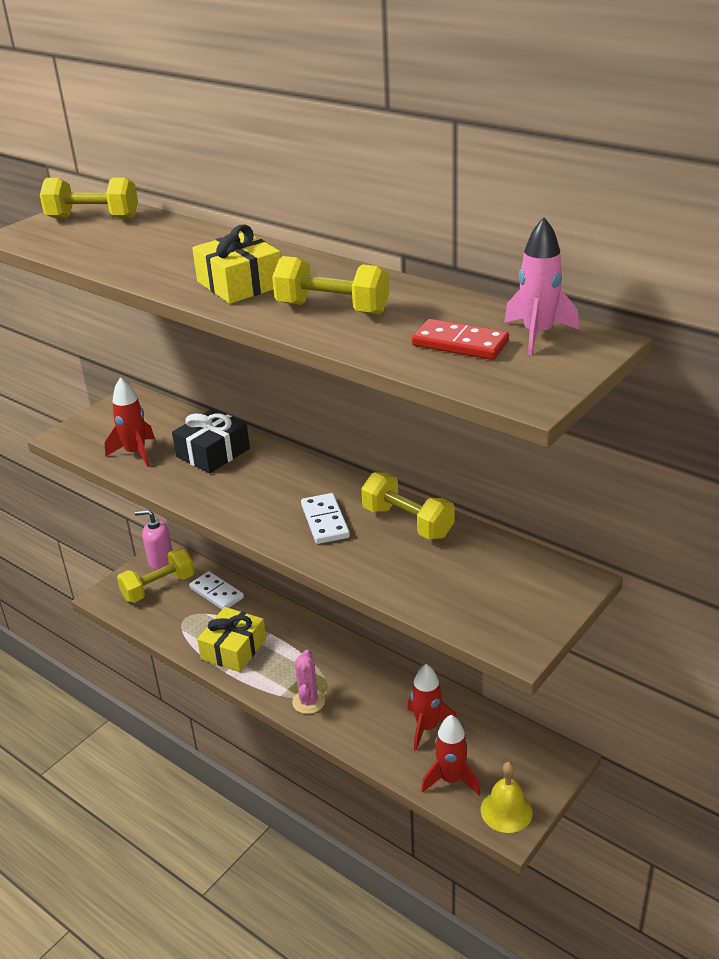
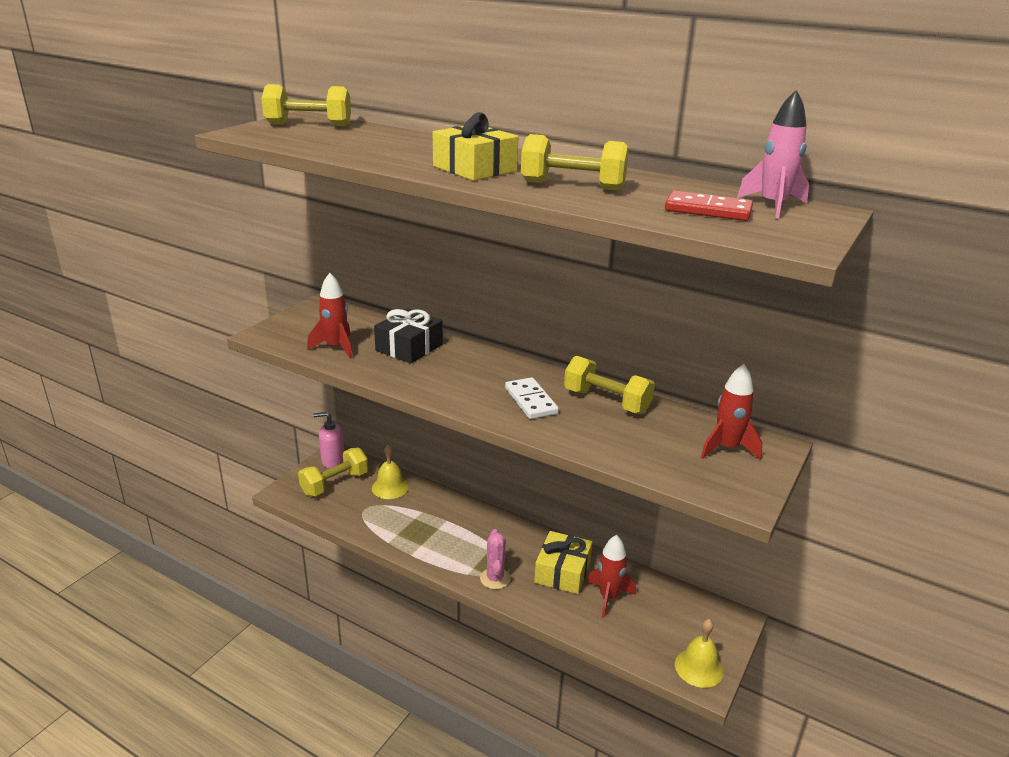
camera: 10 degrees left, 5 degrees down
(216, 593) = (390, 487): white domino -> yellow bell
(233, 649) = (415, 535): yellow gift -> yellow gift (562, 572)
(451, 779) = (641, 642): red rocket -> red rocket (726, 448)

